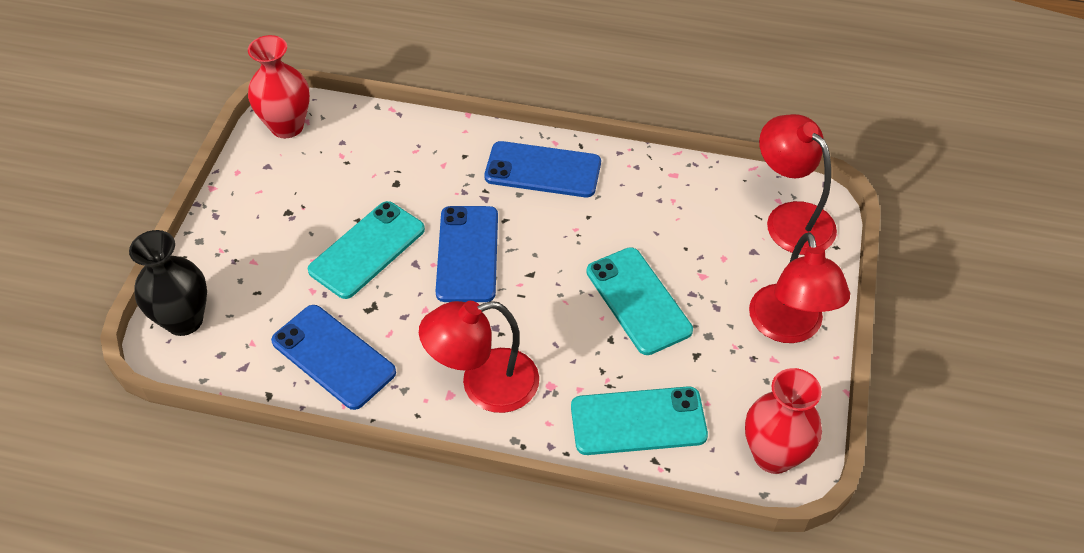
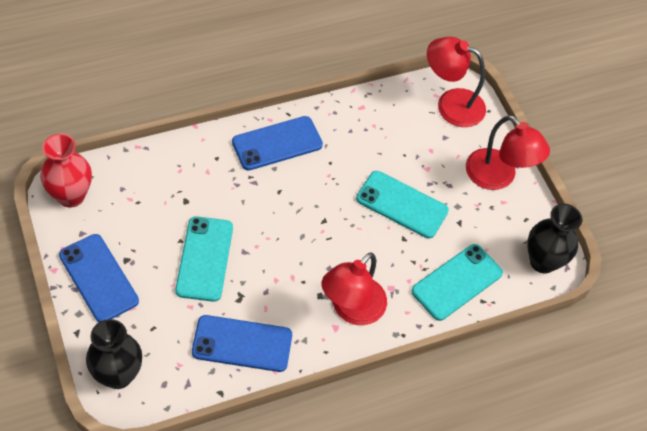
camera: 40 degrees left, 5 degrees up
(467, 254) = (273, 227): blue phone -> blue phone (98, 278)
(773, 455) = (543, 261): red vase -> black vase

